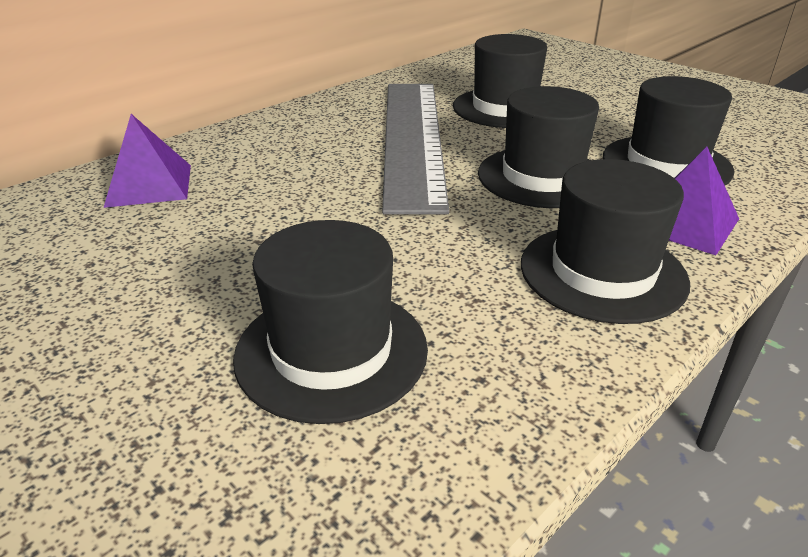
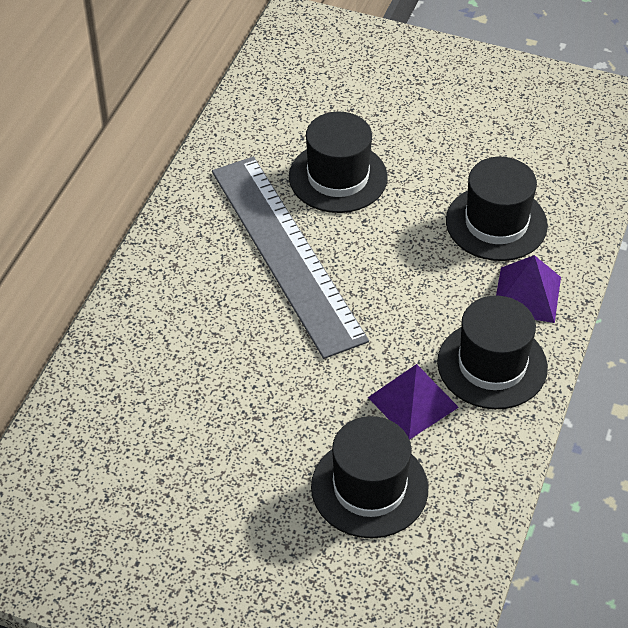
camera: 25 degrees left, 15 degrees up
(149, 185) = (122, 389): purple pyramid -> purple pyramid (413, 402)
(542, 177) = (413, 273): black hat -> none

